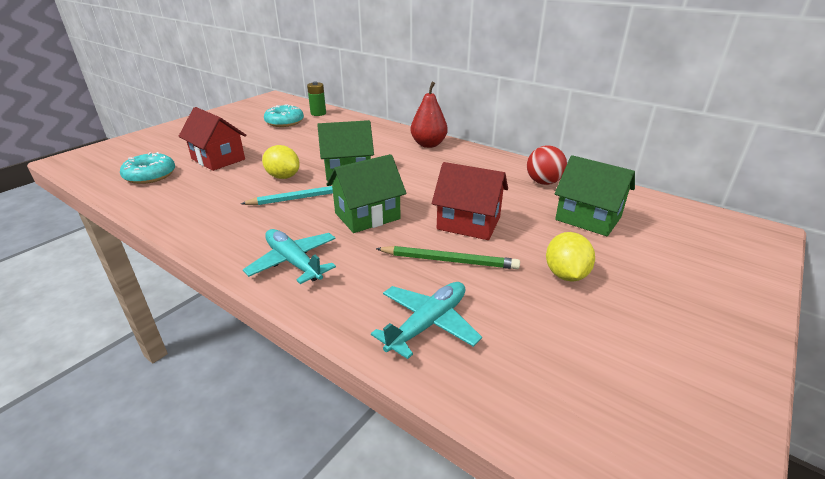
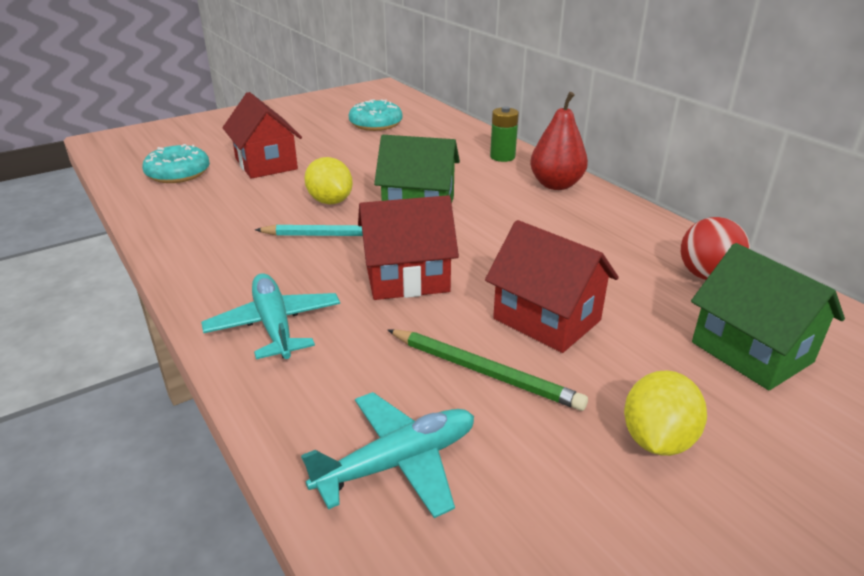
camera: 20 degrees right, 0 degrees up
(318, 113) = (426, 117): green battery -> green battery (502, 157)
(367, 216) = (407, 278): green house -> red house

